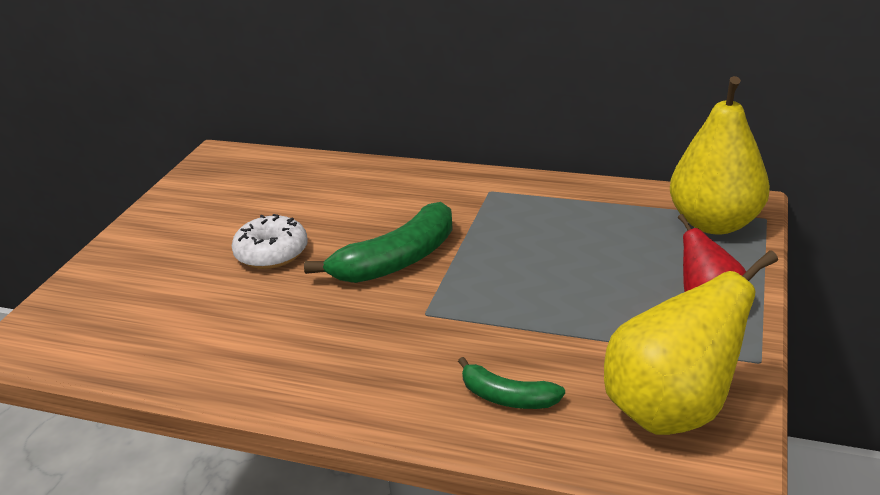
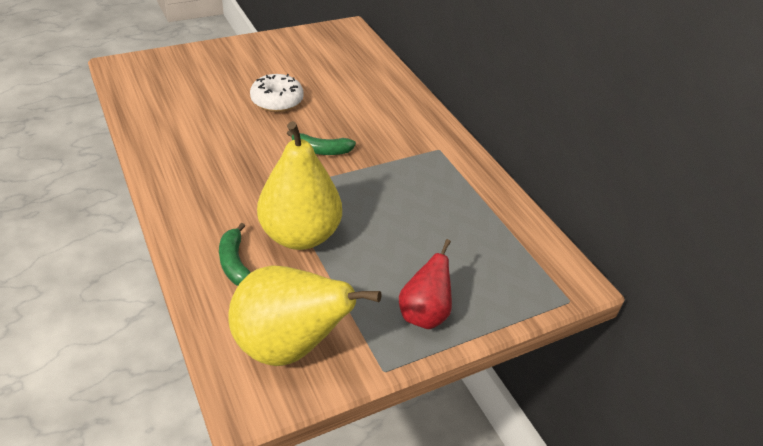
camera: 40 degrees right, 10 degrees up
(397, 260) = (321, 150): green banana -> green banana, size x0.56
(714, 223) = (529, 275): yellow pear -> yellow pear (300, 235)

